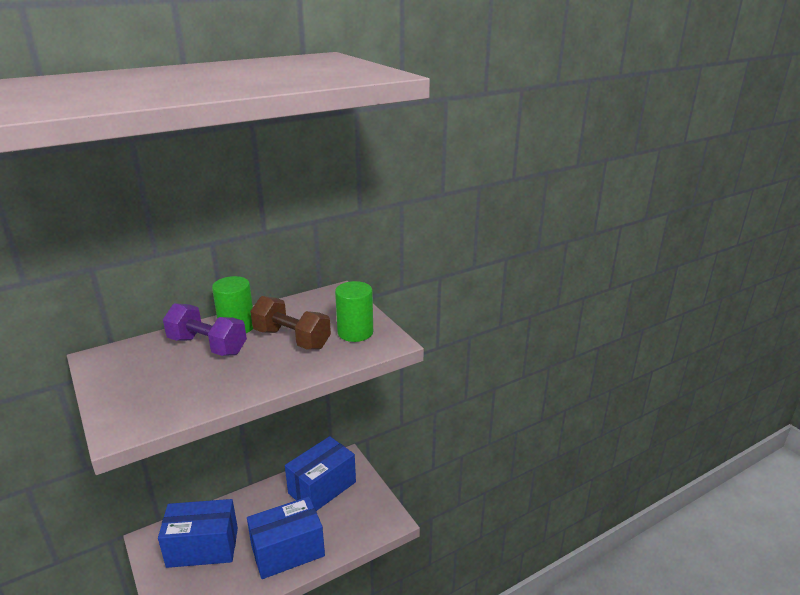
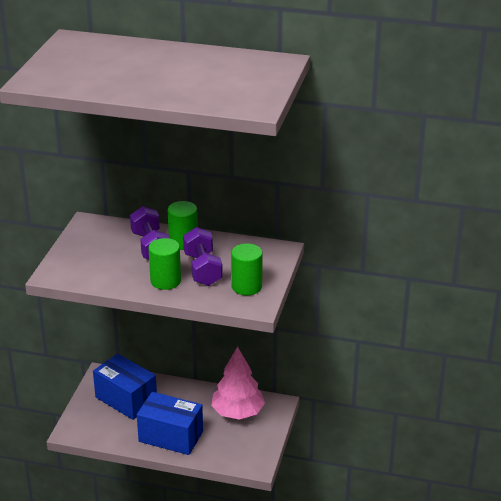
camera: 45 degrees right, 5 degrees up
(269, 367) = (165, 281): none -> green cylinder
(292, 339) = (202, 269): brown dumbbell -> purple dumbbell
(322, 488) = (237, 412): blue box -> pink tree

